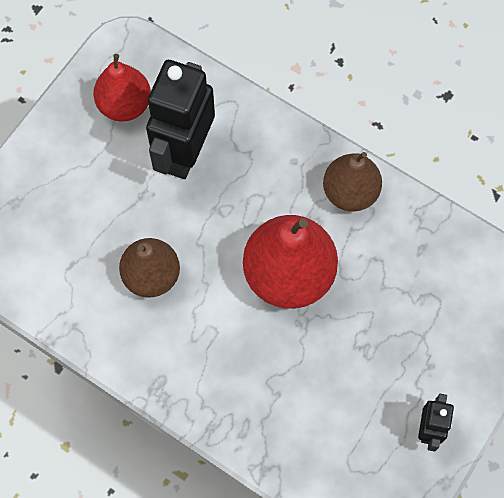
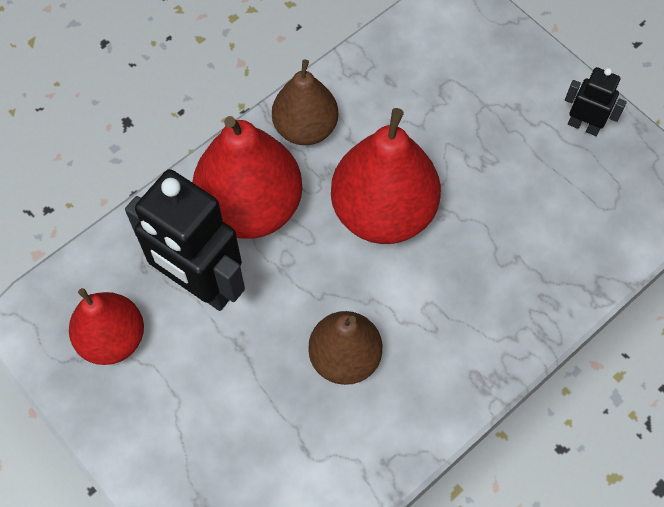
camera: 75 degrees left, 5 degrees down
(263, 170) = (250, 207): none -> red pear

